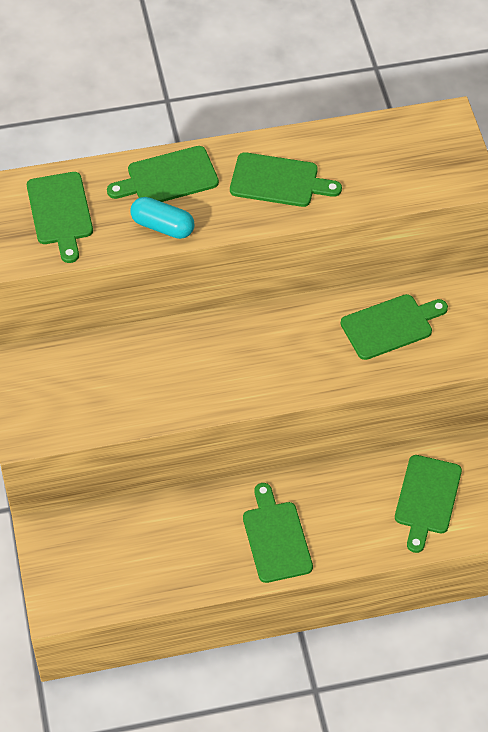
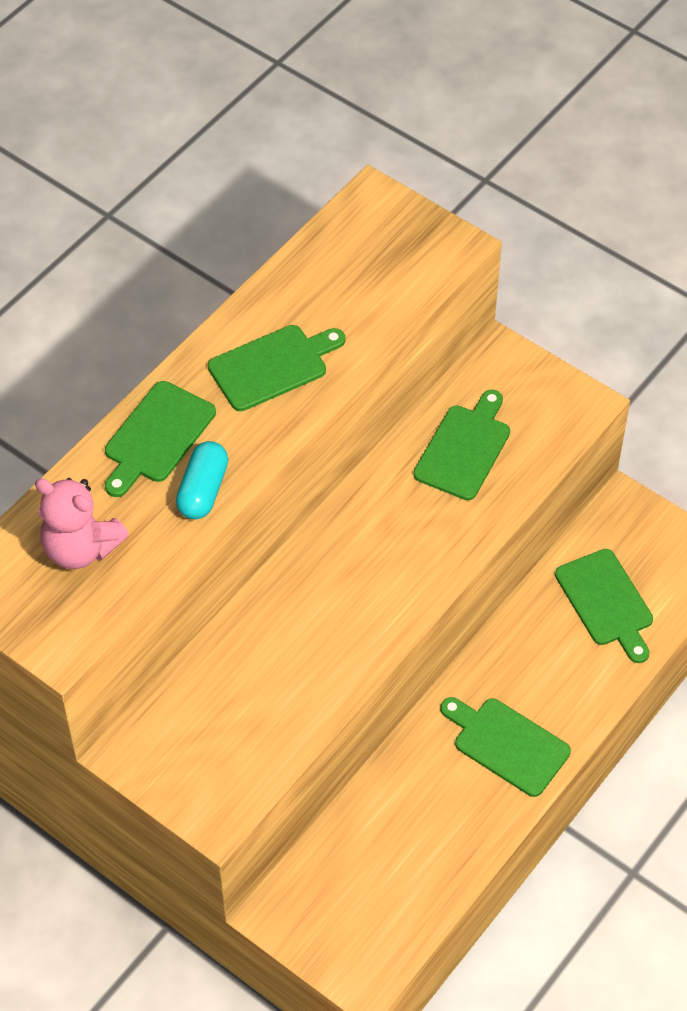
camera: 40 degrees left, 0 degrees up
(60, 212) = (80, 548): green cutting board -> pink teddy bear
(163, 226) = (203, 490): turquoise capsule -> turquoise capsule turned 60 degrees counterclockwise

